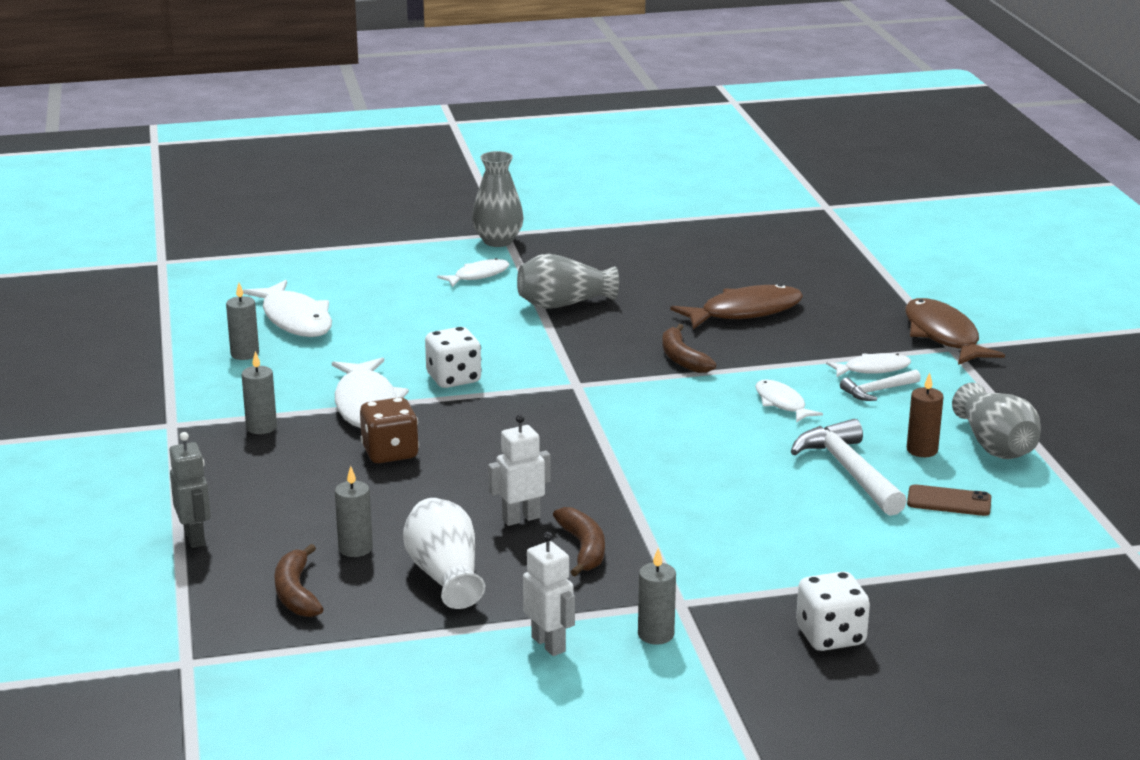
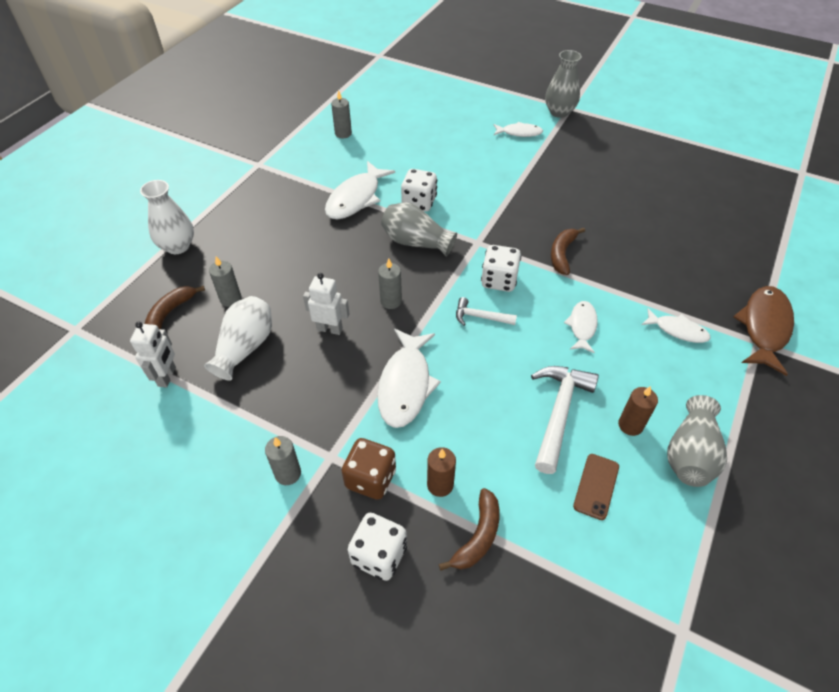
camera: 40 degrees right, 25 degrees up
(195, 537) = (177, 246): grey robot -> white vase
(261, 427) = (292, 187): grey candle -> grey candle (391, 301)
(295, 319) = (393, 121): white fish -> white fish (405, 385)
(390, 453) = (326, 239): brown dice -> brown dice (370, 479)
(549, 644) = (229, 438): white robot -> white robot (167, 376)
(564, 304) = (541, 176): grey vase -> grey vase (416, 242)
(583, 548) = (333, 374): brown banana -> brown banana (478, 536)
(647, 405) = (499, 280): none -> white dice
(745, 312) = (645, 236): brown fish -> none
(815, 567) = (440, 485): none -> brown candle
(877, 391) = (659, 352): white hammer -> white hammer (480, 317)
(949, 501) = (596, 486): brown phone -> brown phone turned 60 degrees clockwise

